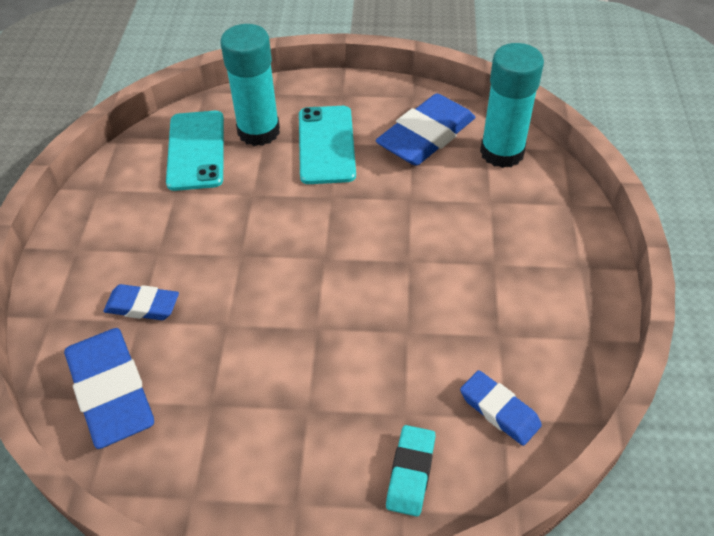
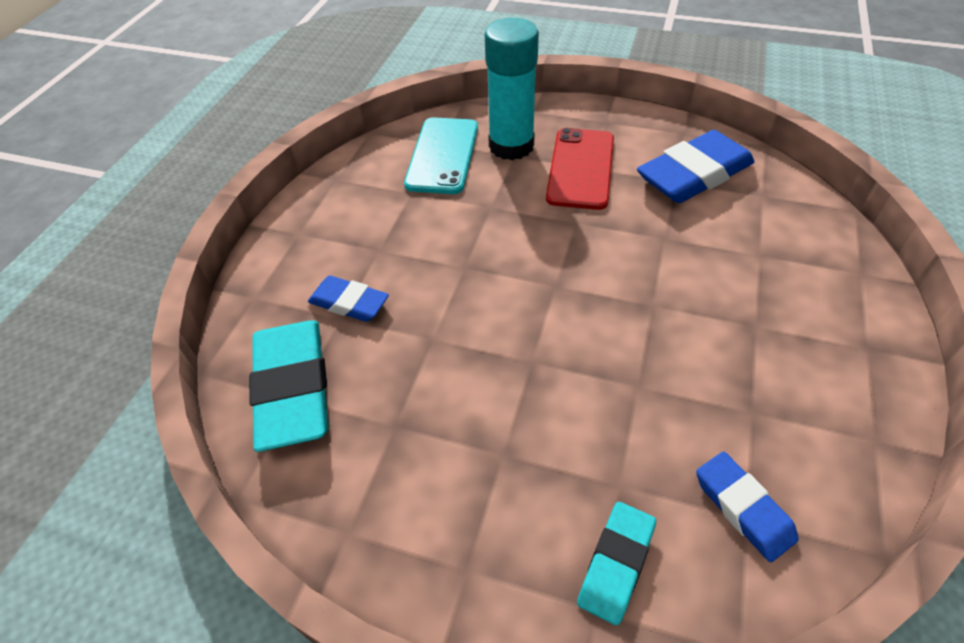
camera: 15 degrees right, 0 degrees up
(111, 391) = (293, 388): blue eraser -> turquoise eraser
(326, 145) = (581, 168): turquoise phone -> red phone
(502, 152) = (781, 203): turquoise glue stick -> none

